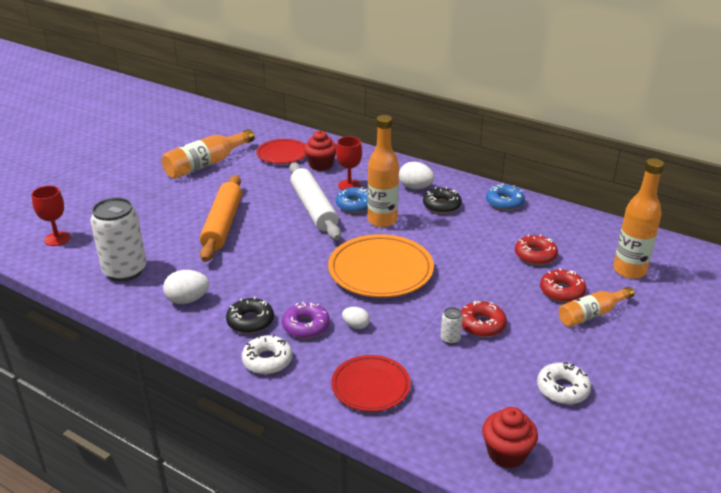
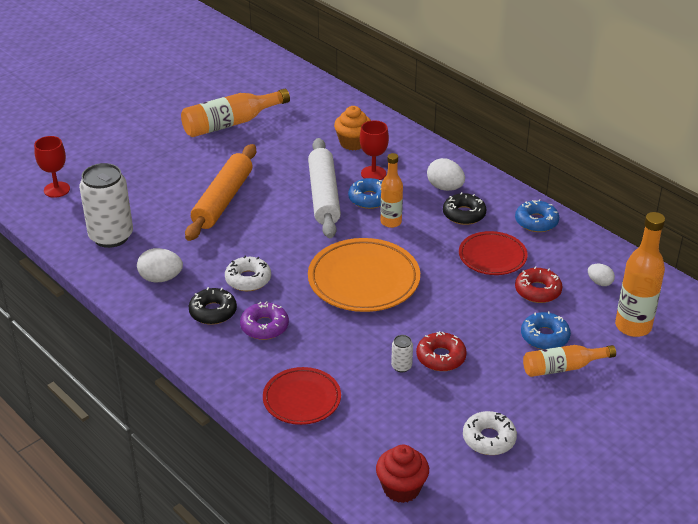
camera: 15 degrees right, 5 degrees up
(267, 360) = (214, 355): white donut -> white donut (248, 279)
(282, 154) = (316, 123): red plate -> red plate (492, 257)
(321, 165) = (353, 143): red cupcake -> orange cupcake
(356, 326) = (313, 335): white egg -> white egg (599, 282)
(382, 220) = (391, 222): orange bottle -> orange bottle, size x0.65
(562, 291) = (544, 336): red donut -> blue donut

